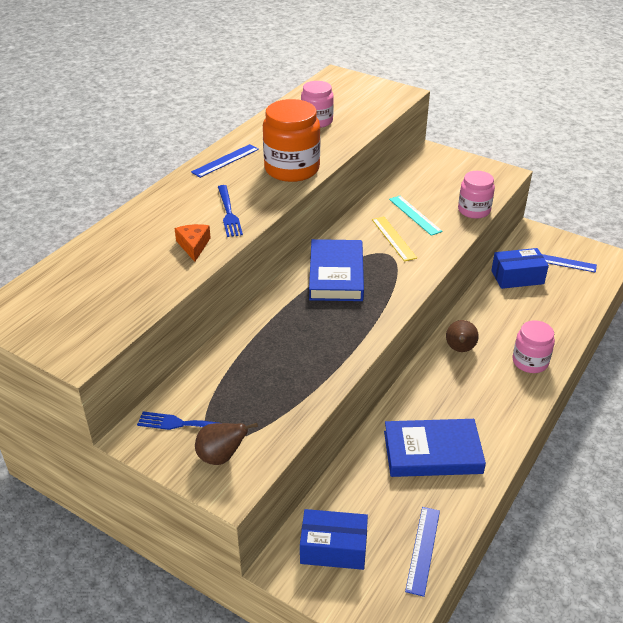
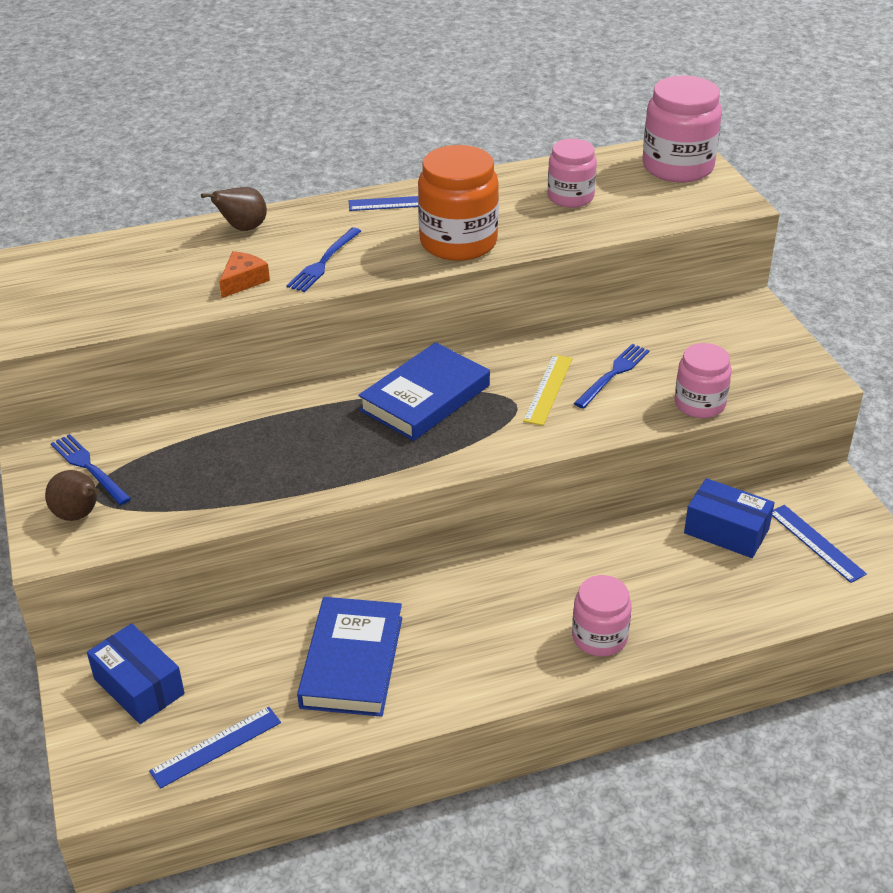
camera: 40 degrees right, 0 degrees up
(349, 85) = (677, 167): none -> pink jar
(414, 215) = (613, 374): turquoise ruler -> blue fork
(432, 452) = (352, 662): blue book -> blue book turned 60 degrees clockwise
(460, 349) = (532, 574): brown pear -> brown pear (243, 228)

